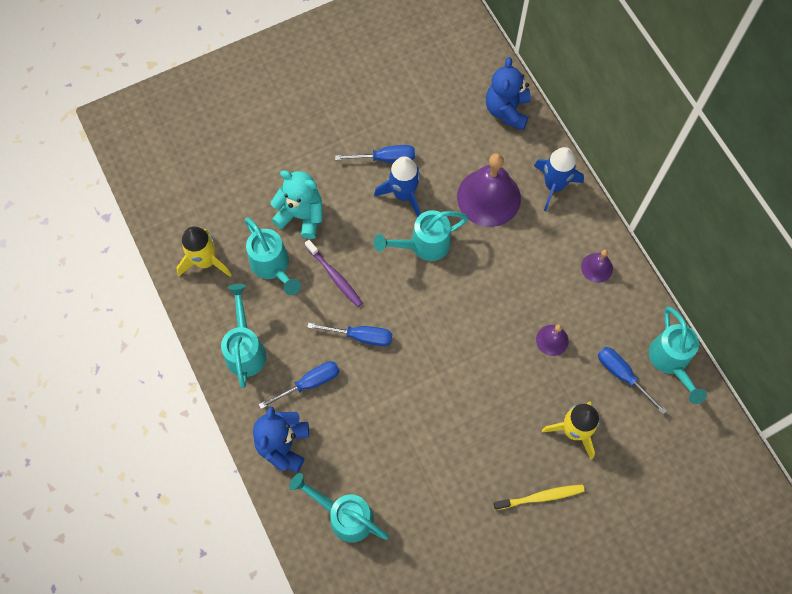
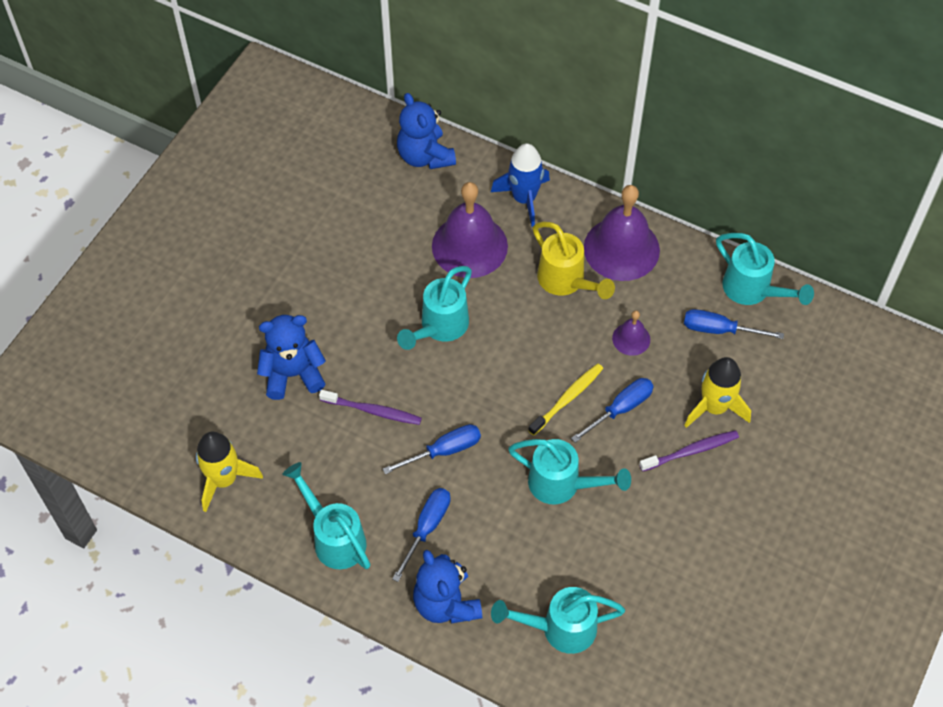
camera: 35 degrees left, 10 degrees down
(273, 267) = (301, 441): turquoise watering can -> turquoise watering can (563, 485)
(301, 216) = (293, 374): turquoise teddy bear -> blue teddy bear
(385, 158) = (338, 269): blue screwdriver -> blue screwdriver (620, 409)
(403, 194) = (383, 292): blue rocket -> none
(532, 452) = (691, 451): none -> purple toothbrush
(537, 268) = (566, 282): none -> yellow watering can
(540, 497) = (731, 486): yellow toothbrush -> yellow toothbrush (567, 398)
(597, 267) = (621, 248): purple bell -> purple bell, size x2.07

